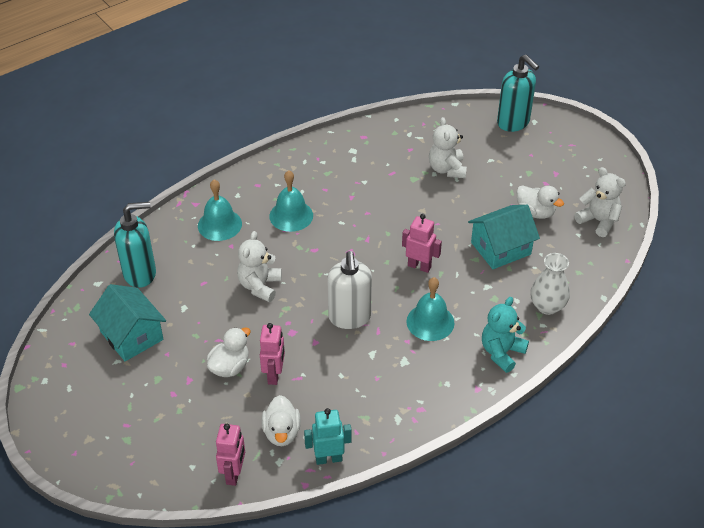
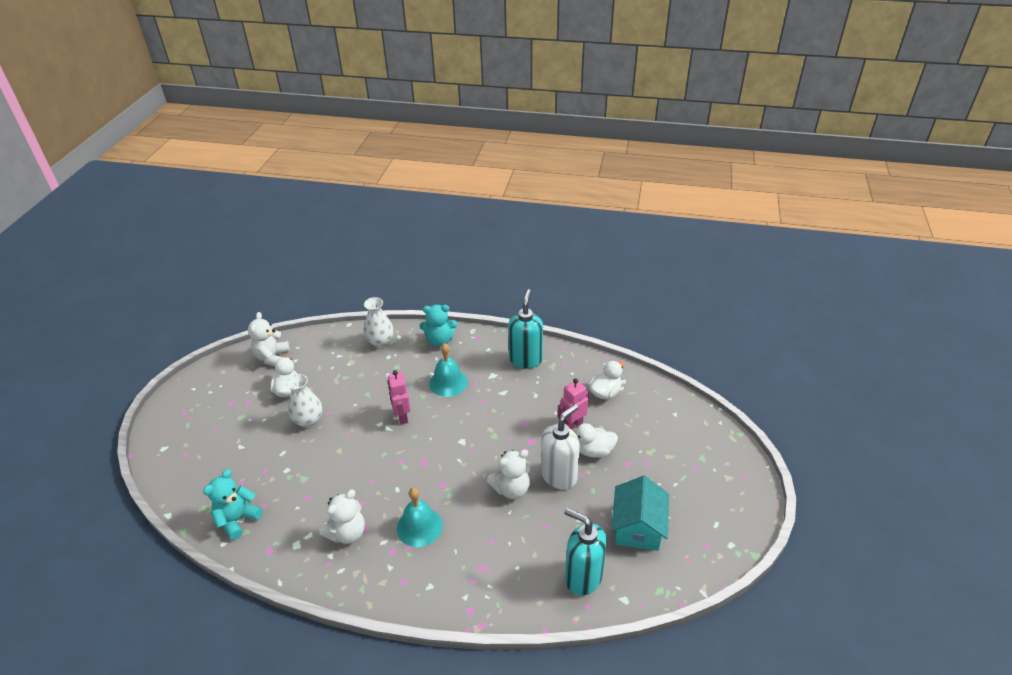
camera: 130 degrees left, 5 degrees down
(219, 224) = (476, 568): turquoise bell -> none
(234, 474) = (654, 393): pink robot -> none
(328, 458) = (595, 363): turquoise robot -> none
(349, 317) = (486, 421): white soap dispenser -> white soap dispenser (559, 476)
(410, 132) = (237, 519): none -> turquoise teddy bear
(447, 169) = (274, 465): white teddy bear -> white teddy bear (347, 533)
(480, 208) = (308, 420): none -> white vase
(500, 248) = (344, 388): turquoise house -> none
(513, 123) = (174, 459): turquoise soap dispenser -> turquoise soap dispenser (525, 359)

